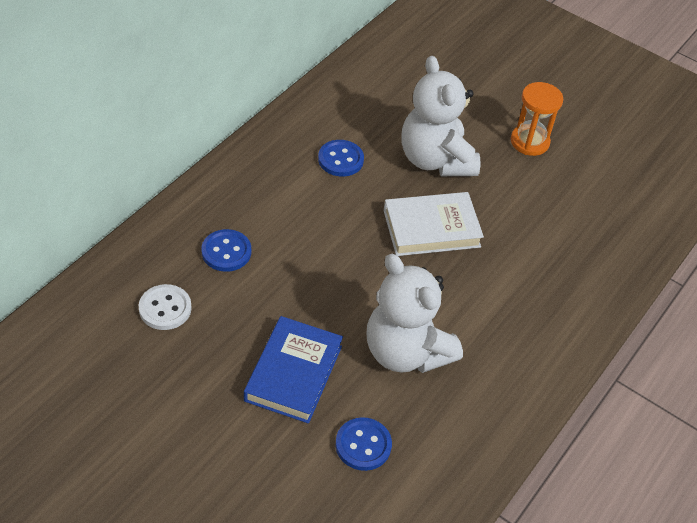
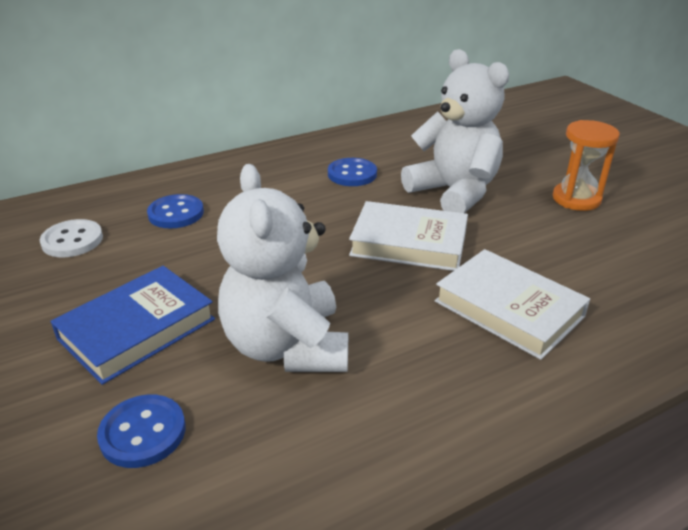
camera: 30 degrees right, 15 degrees down
(435, 160) = (454, 192): white teddy bear -> white teddy bear turned 135 degrees clockwise
(529, 272) = (508, 309): none -> white book

